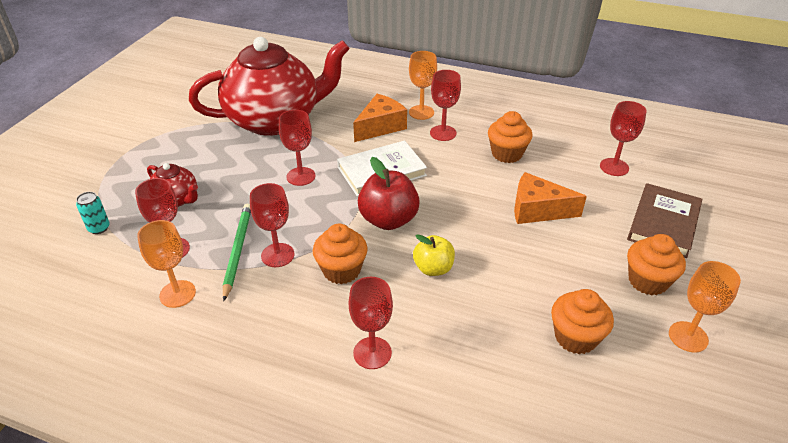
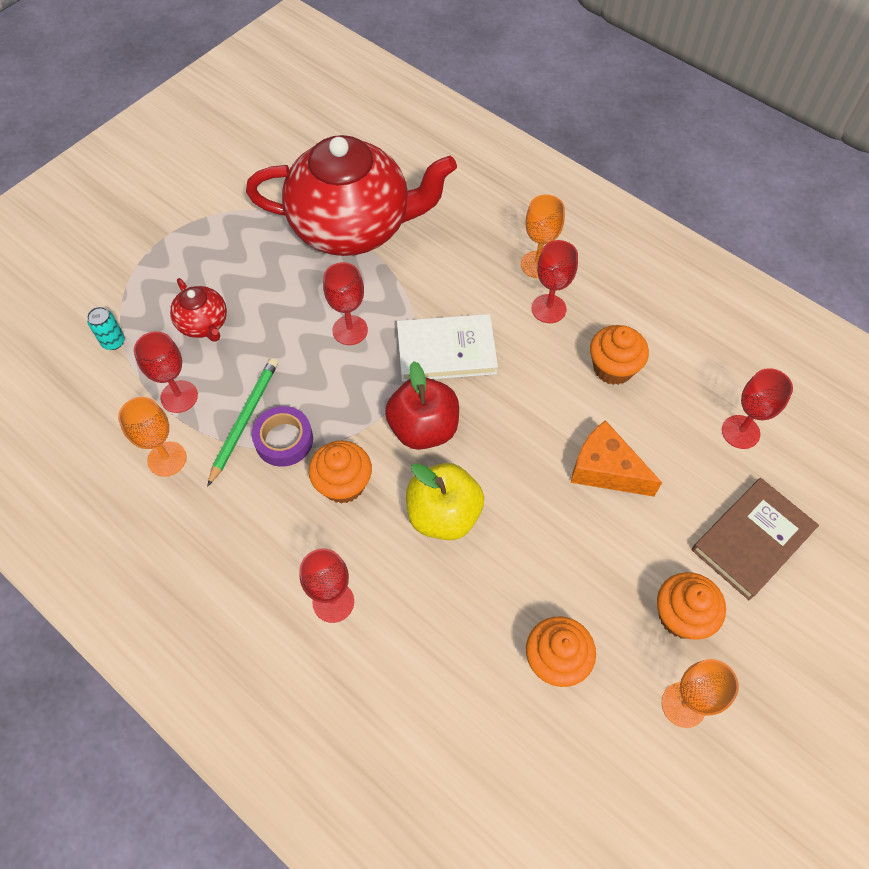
camera: 20 degrees right, 20 degrees up
(277, 255) = (284, 440): red goblet -> purple tape
(380, 127) = (475, 275): orange cheese -> none
(433, 268) = (443, 515): yellow apple -> yellow apple, size x1.57

